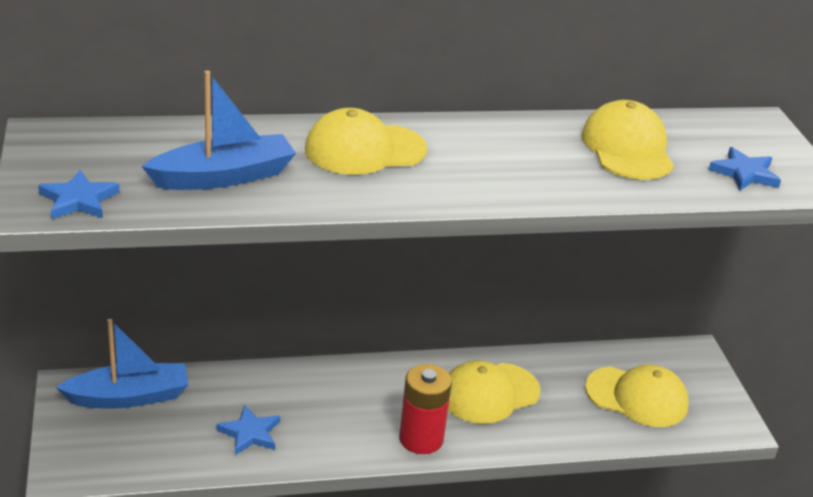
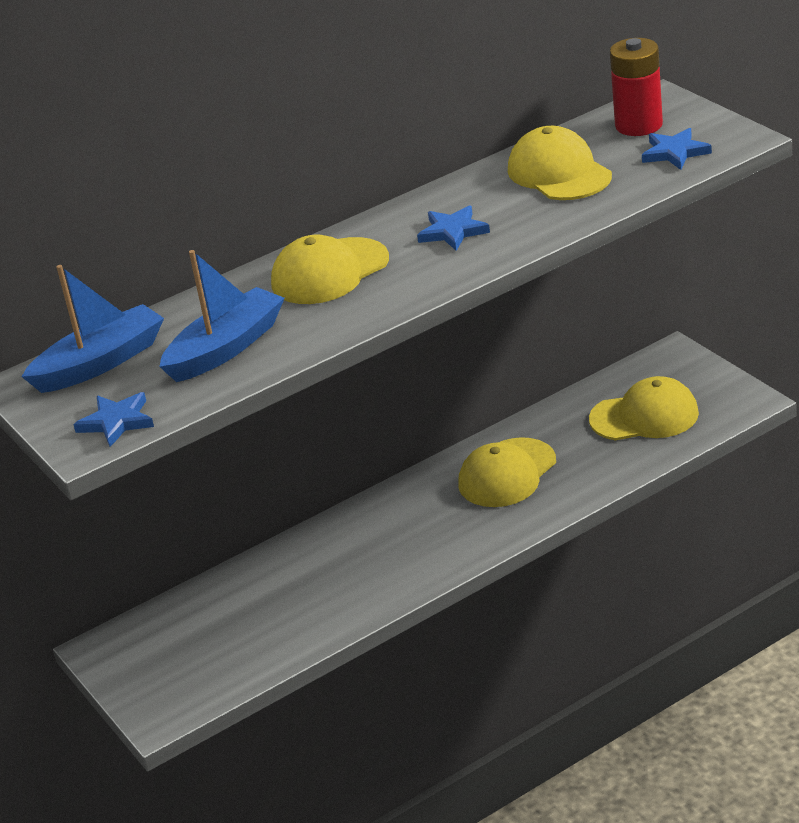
camera: 15 degrees left, 0 degrees up
(129, 397) = (165, 630): blue boat -> blue boat (100, 363)
(250, 433) = (308, 607): blue star -> blue star (453, 231)
(421, 439) = (472, 540): red battery -> red battery (638, 125)

